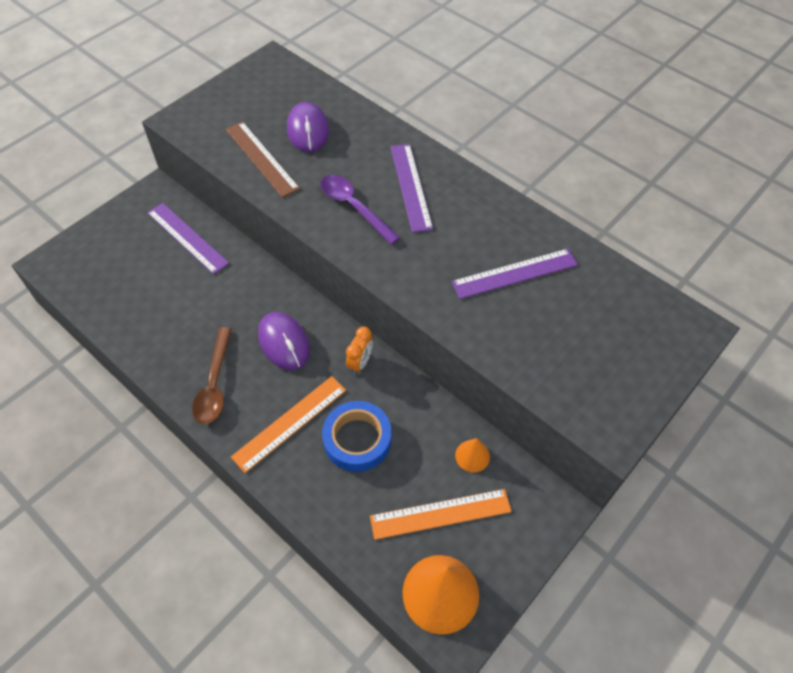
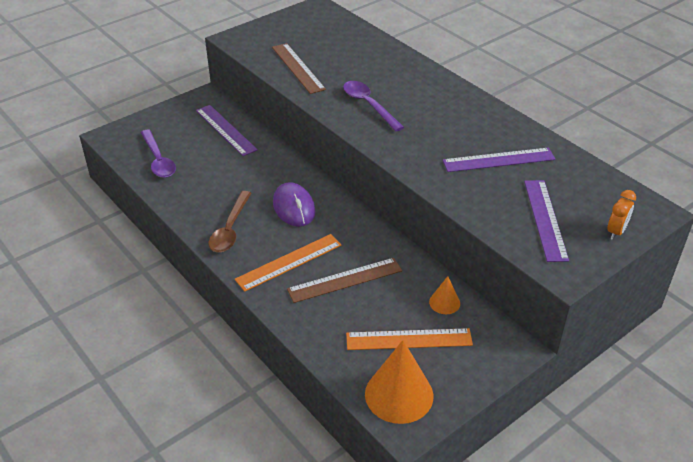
camera: 10 degrees right, 15 degrees down
(114, 292) = (158, 160): none -> purple spoon
(308, 130) = (339, 53): purple mouse -> none
(357, 439) = (345, 280): blue tape -> brown ruler
(360, 363) = (357, 228): orange clock -> orange clock (616, 232)
(411, 186) = (419, 96): purple ruler -> purple ruler (545, 219)

